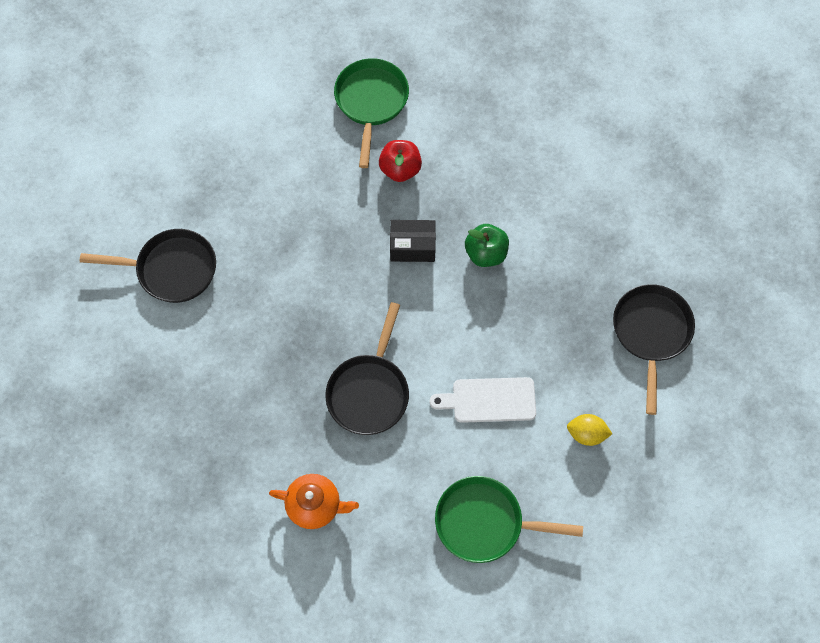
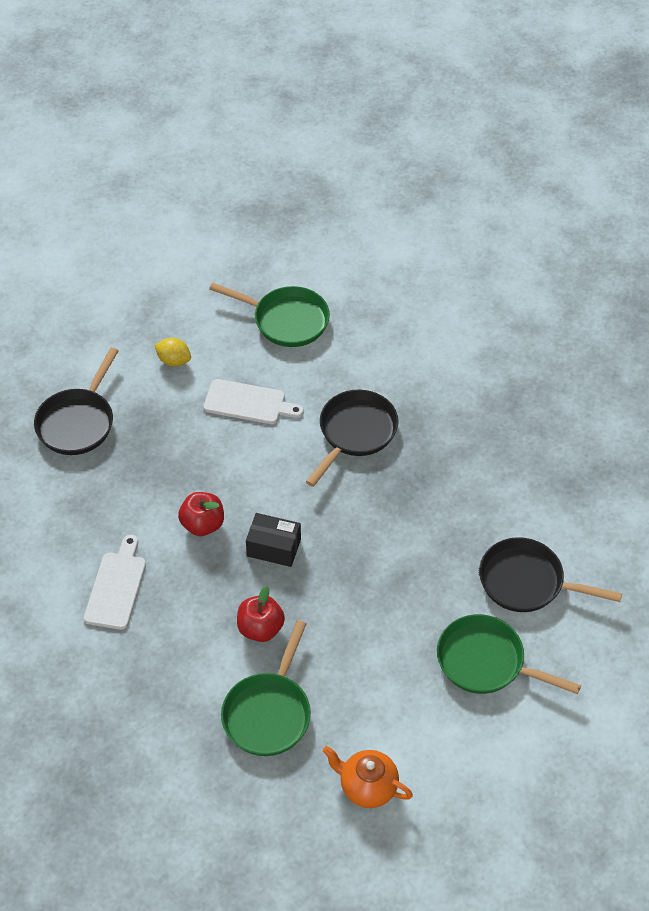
camera: 165 degrees left, 15 degrees down
(198, 186) = (486, 662): none -> green pan
(315, 505) = (426, 361): orange teapot -> orange teapot (367, 786)
(485, 253) = (203, 524): green apple -> red apple
(538, 176) = (117, 587): none -> white cutting board

